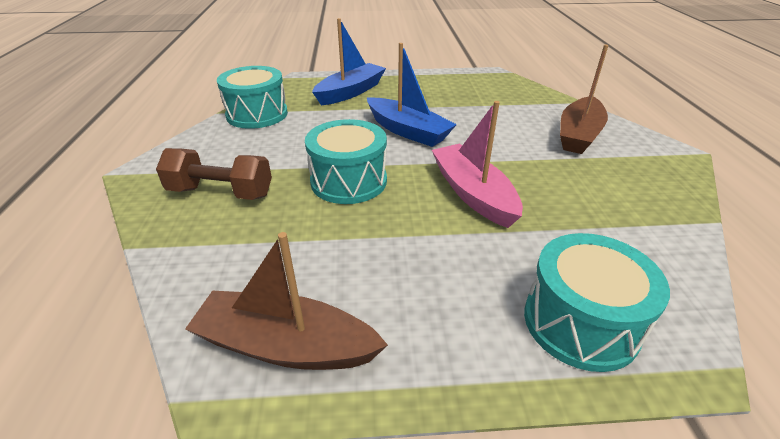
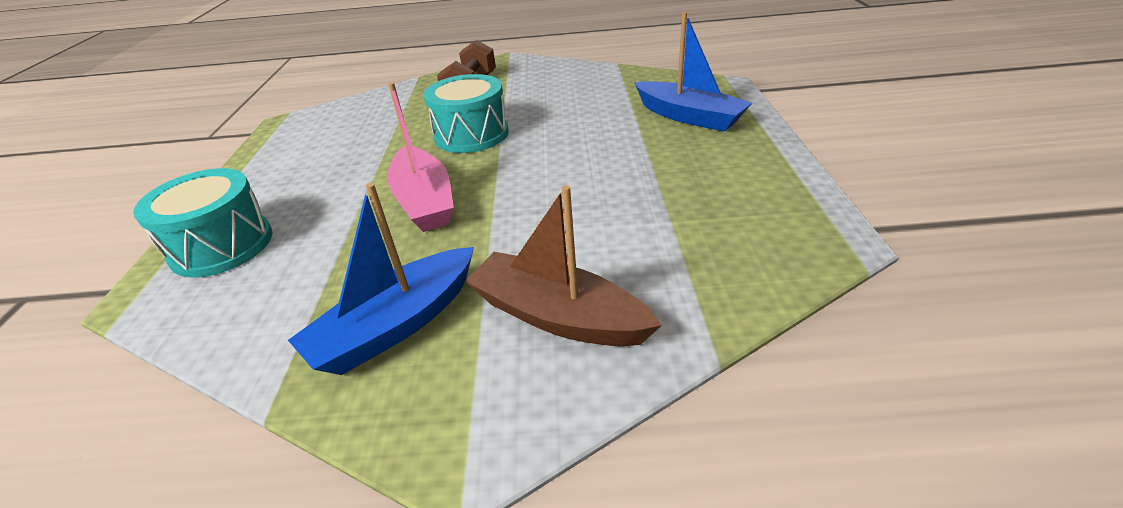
camera: 95 degrees right, 0 degrees up
(257, 114) = (614, 78): turquoise drum -> none
(286, 345) = (300, 133): brown boat -> none
(408, 131) = (575, 159): blue boat -> blue boat (396, 325)
(473, 193) = (424, 201): pink boat -> pink boat turned 90 degrees clockwise

